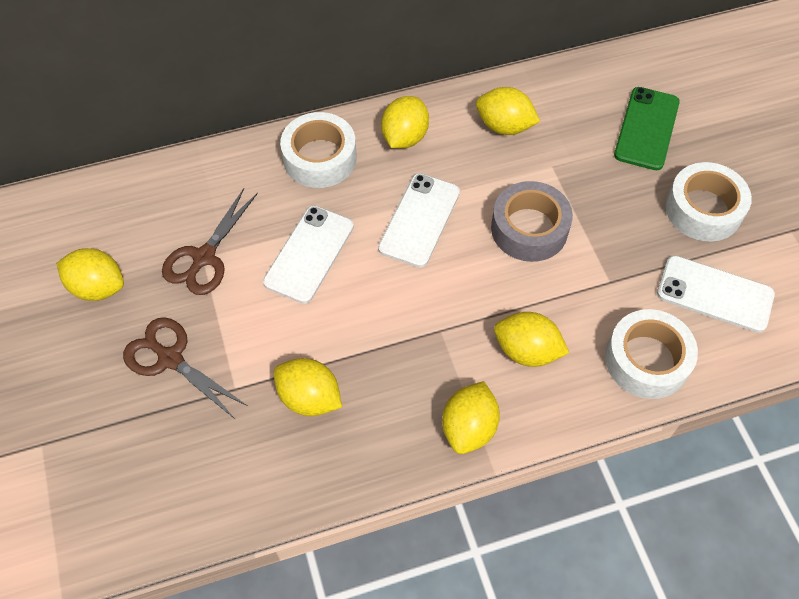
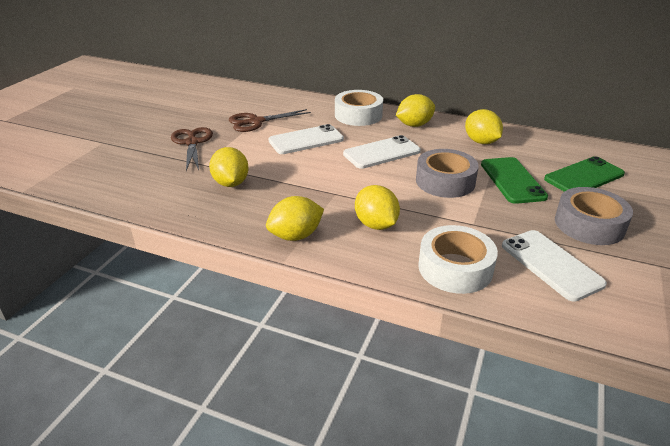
camera: 40 degrees right, 25 degrees down
(97, 287) = (199, 112): yellow lemon -> none
(589, 181) = (512, 180): none -> green phone
(703, 209) = (589, 224): white tape -> grey tape

